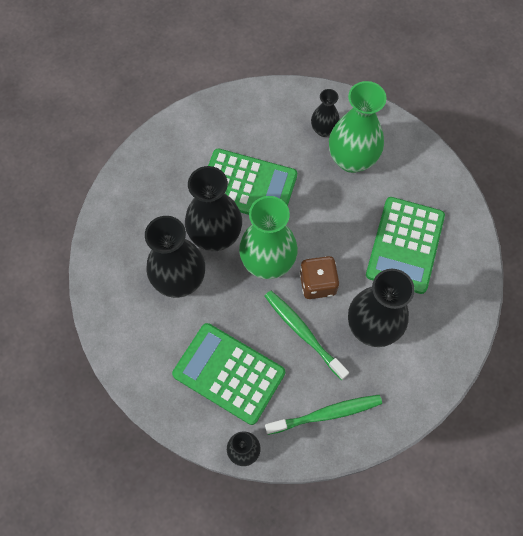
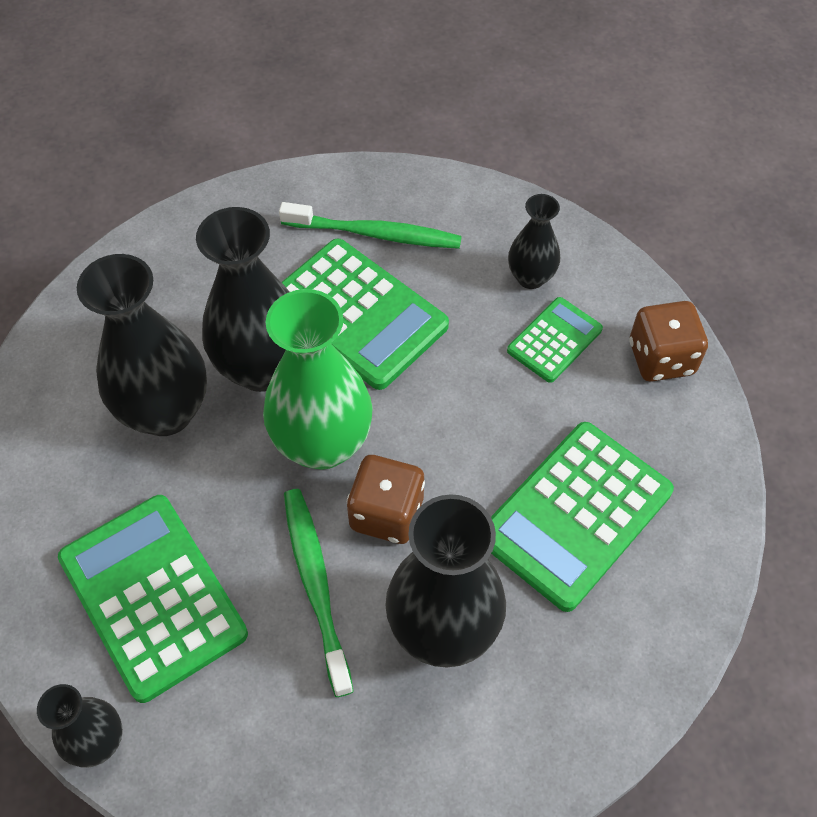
camera: 25 degrees right, 10 degrees down
(326, 414) = (276, 746): green toothbrush -> green toothbrush (375, 234)
(352, 159) = (554, 340): green vase -> green calculator
(407, 148) = (661, 358): none -> brown dice

